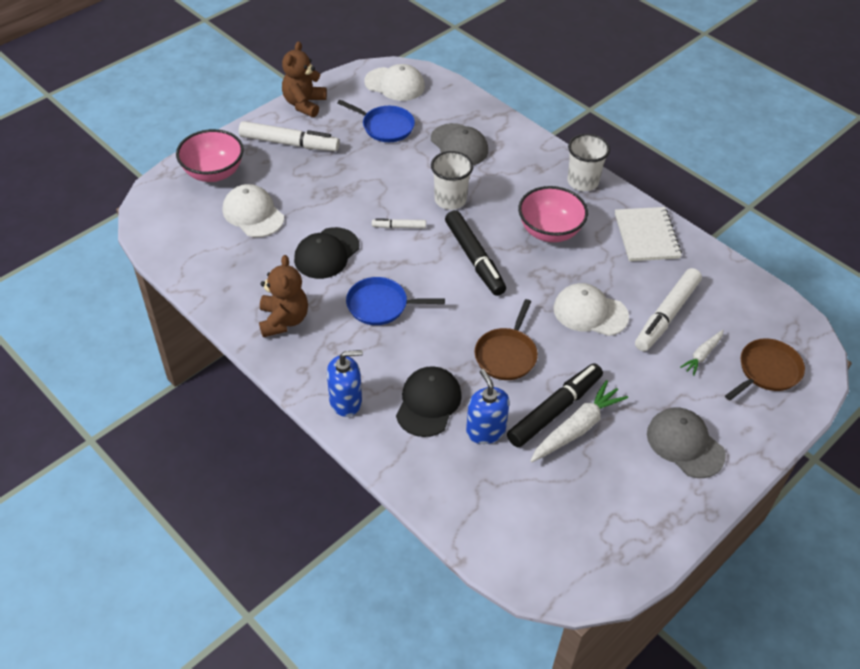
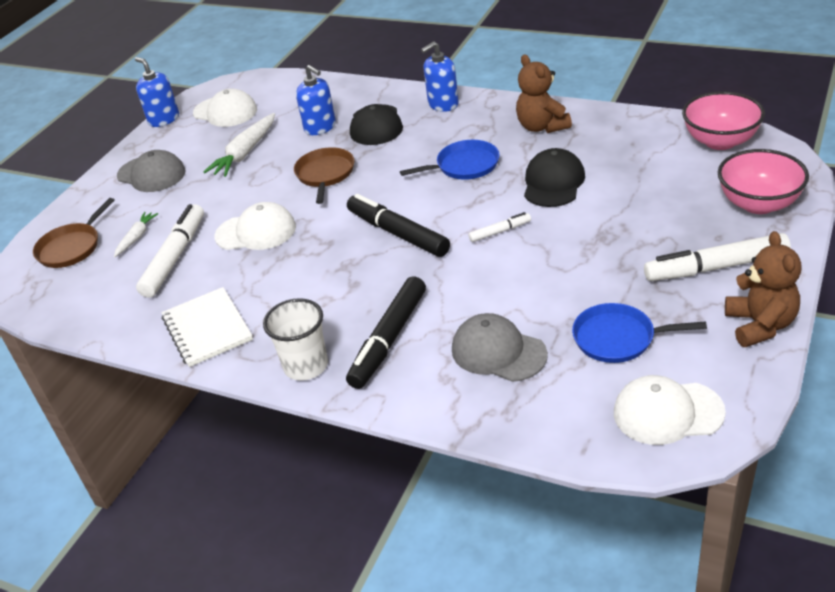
camera: 165 degrees right, 10 degrees down
(253, 214) = (665, 185): white cap -> white cap (225, 112)
(450, 200) = (462, 280): white cup -> none
(549, 231) = (326, 290): pink bowl -> pink bowl (720, 141)
(554, 410) = (268, 156): black marker -> black marker (389, 339)
(665, 549) = (164, 119): none -> blue soap dispenser

